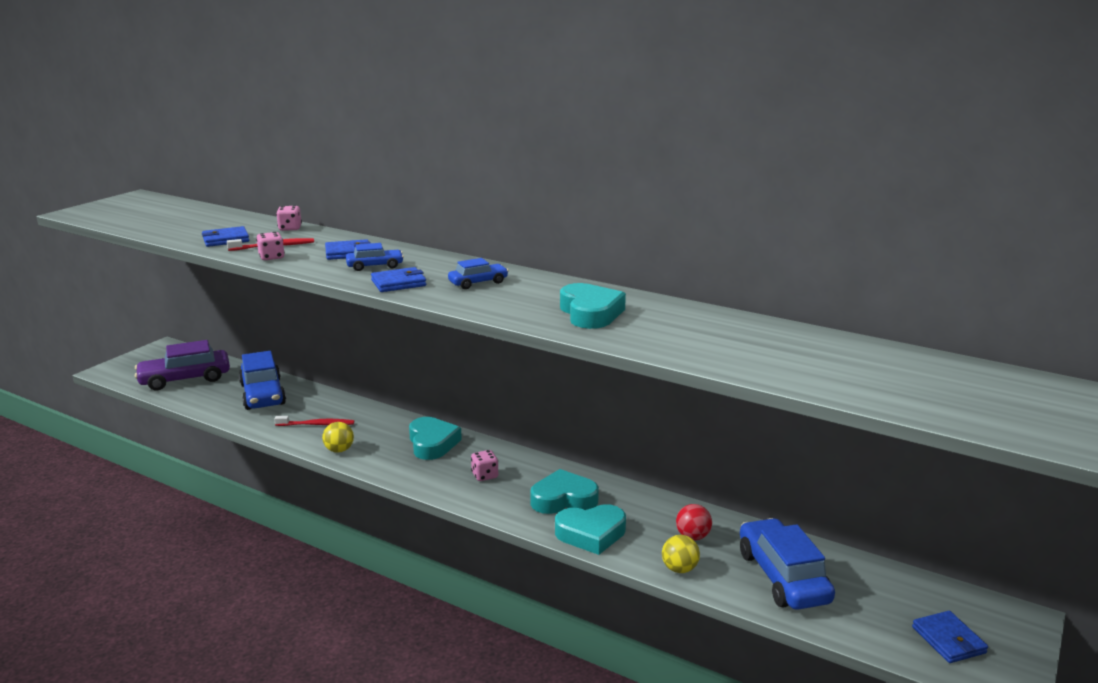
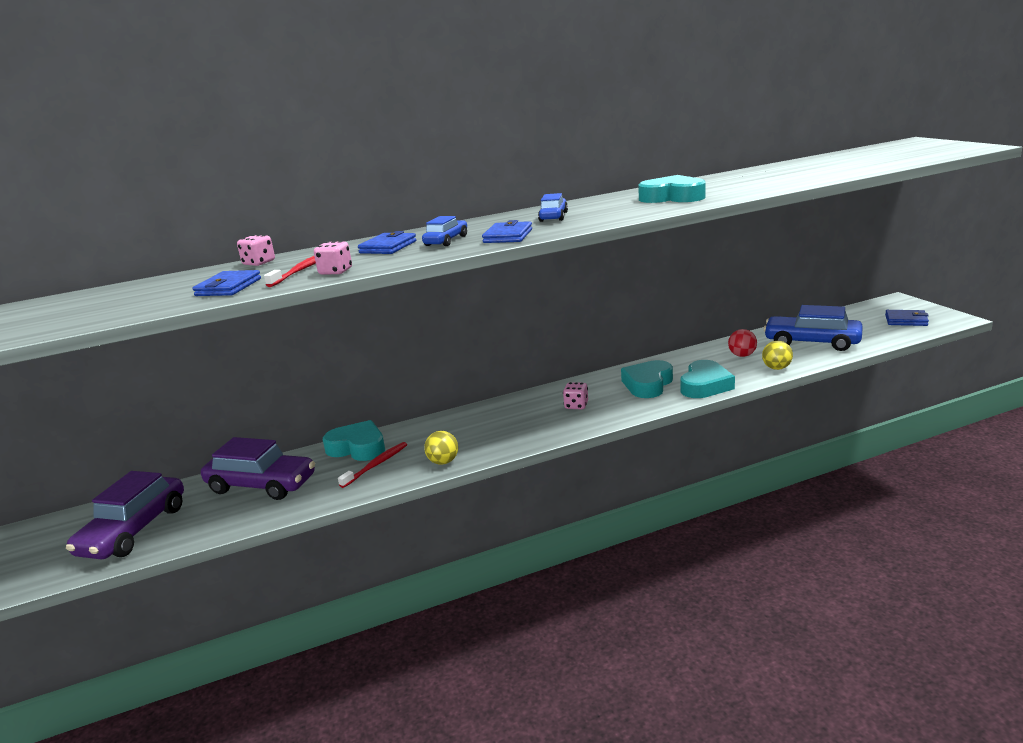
camera: 50 degrees left, 0 degrees up
(263, 394) = (262, 485): blue car -> purple car
(432, 443) = (494, 416): turquoise heart -> turquoise heart (357, 447)

